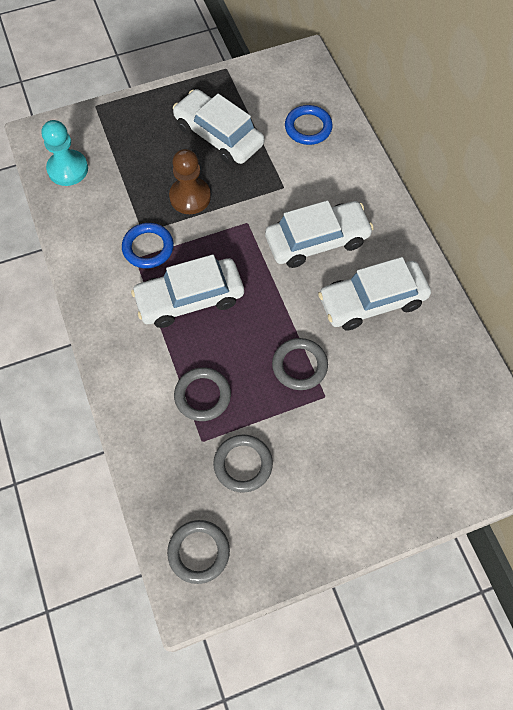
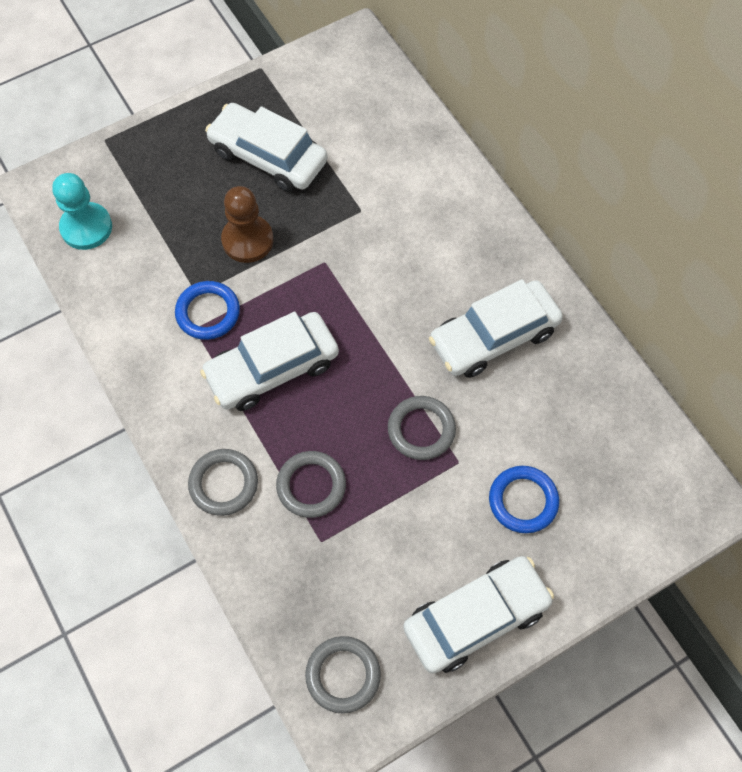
camera: 10 degrees left, 0 degrees up
(243, 464) = (375, 561): grey ring -> grey ring (223, 484)
(308, 127) = (377, 130): blue ring -> blue ring (523, 501)
(317, 240) = (414, 271): white car -> white car (476, 618)

